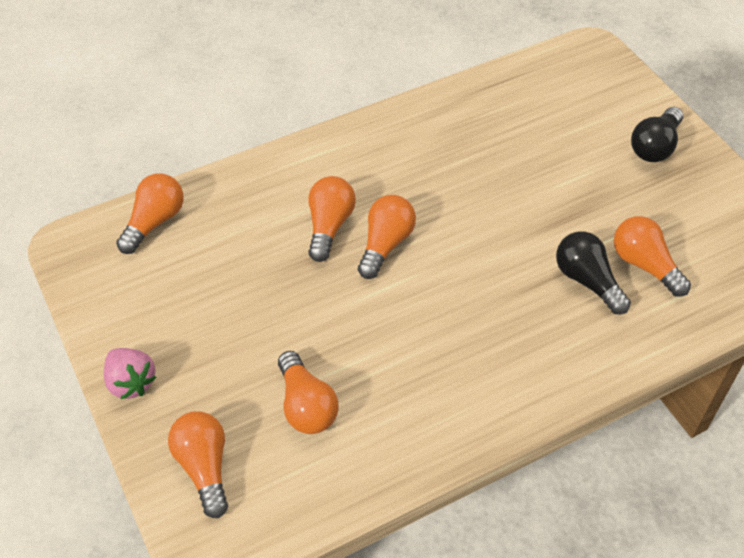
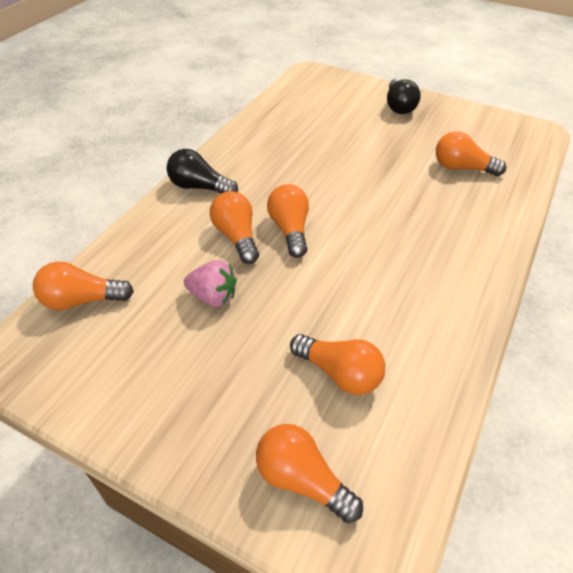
camera: 35 degrees left, 5 degrees down
(131, 382) = (168, 446): pink strawberry -> pink strawberry (213, 296)
(154, 222) = (82, 300): orange light bulb -> orange light bulb turned 90 degrees counterclockwise
(587, 281) = (440, 191): black light bulb -> black light bulb (199, 187)

